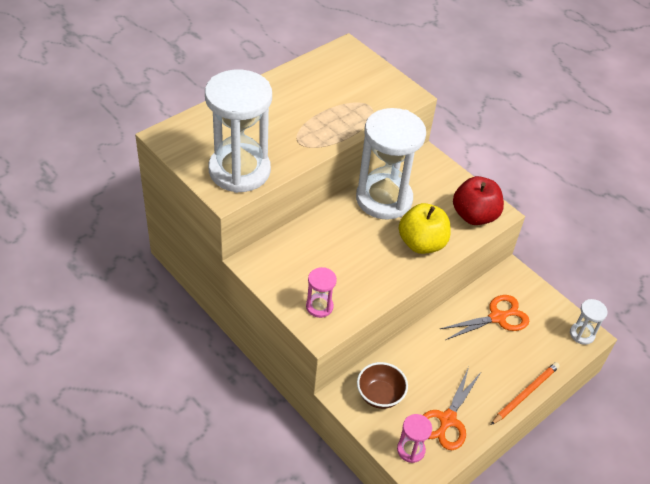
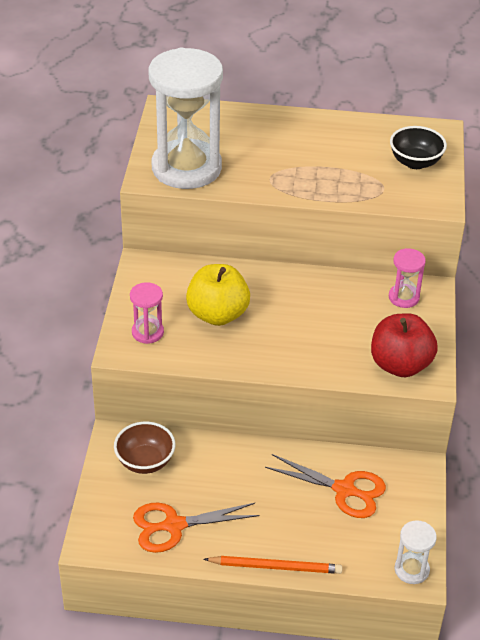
camera: 50 degrees right, 5 degrees down
(363, 77) = (415, 162): none -> black bowl
(384, 199) = (331, 294): white hourglass -> none
(411, 450) = (110, 519): pink hourglass -> pink hourglass (403, 297)
(421, 243) = (311, 351): yellow apple -> yellow apple (217, 314)

